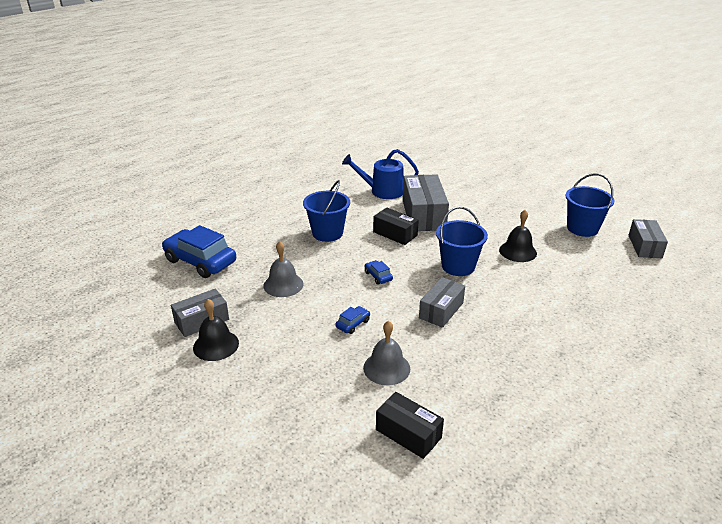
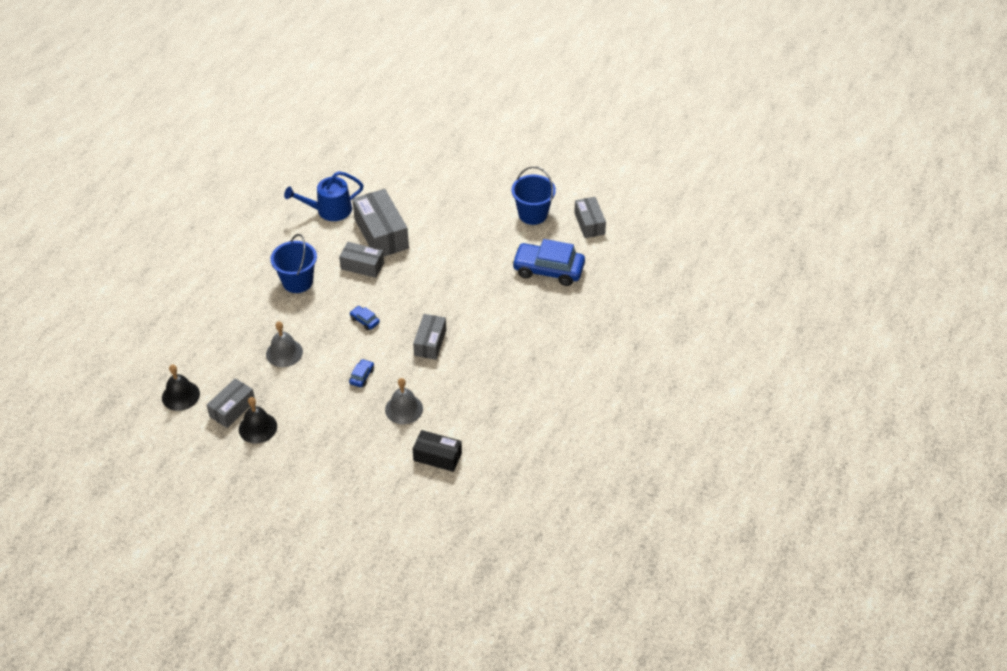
camera: 20 degrees left, 15 degrees up
(200, 261) = (193, 347): blue car -> blue car (548, 270)
(395, 234) = (362, 266): black box -> grey box
(458, 266) = (431, 290): blue bucket -> none
(518, 251) = (480, 259): black bell -> black bell (180, 395)

